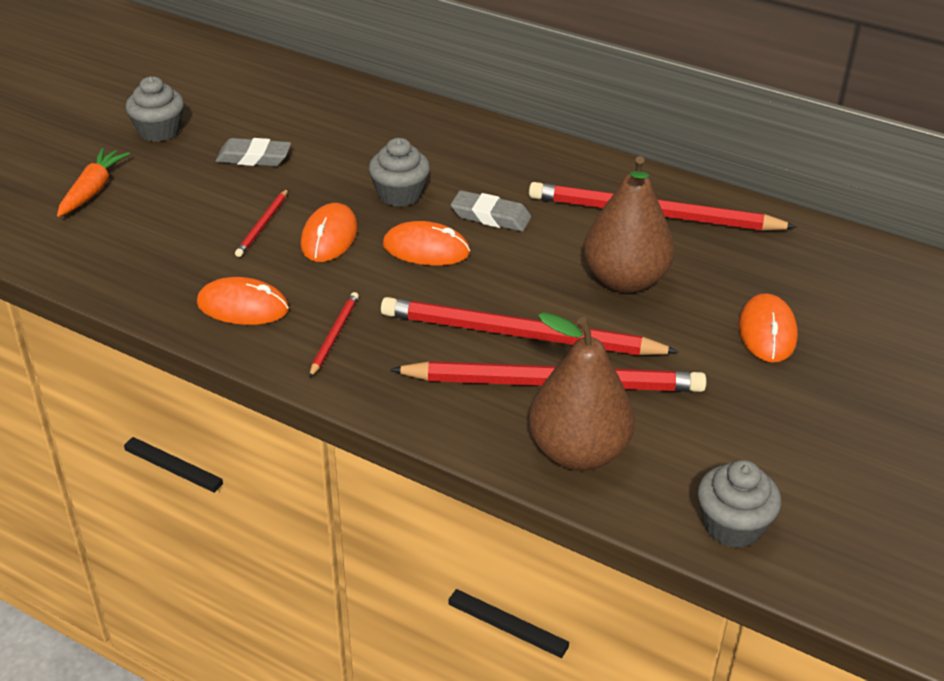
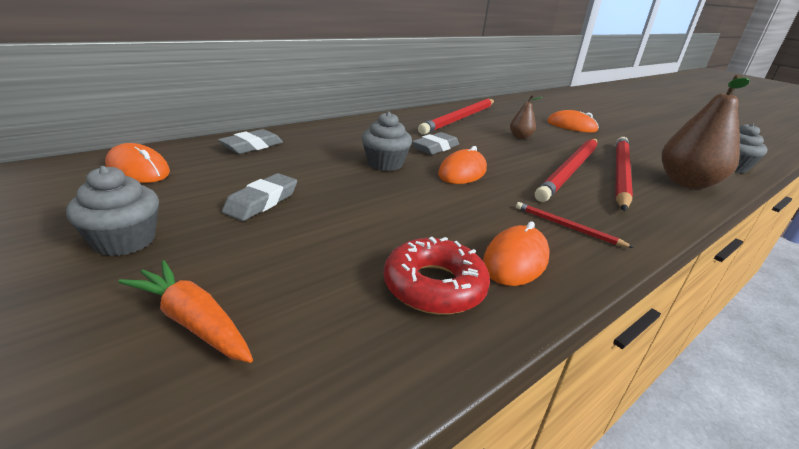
camera: 70 degrees left, 10 degrees down
(178, 270) = (434, 286): none -> red donut
(263, 225) = (383, 222): red pencil -> none
(329, 237) = (424, 198): orange mouse -> orange mouse (138, 169)
(369, 109) = (252, 146): none -> grey eraser
(625, 280) = (520, 137): brown pear -> brown pear, size x0.48

